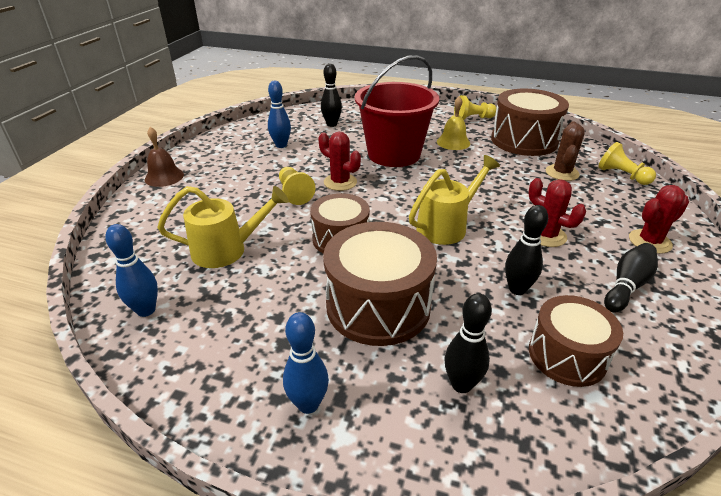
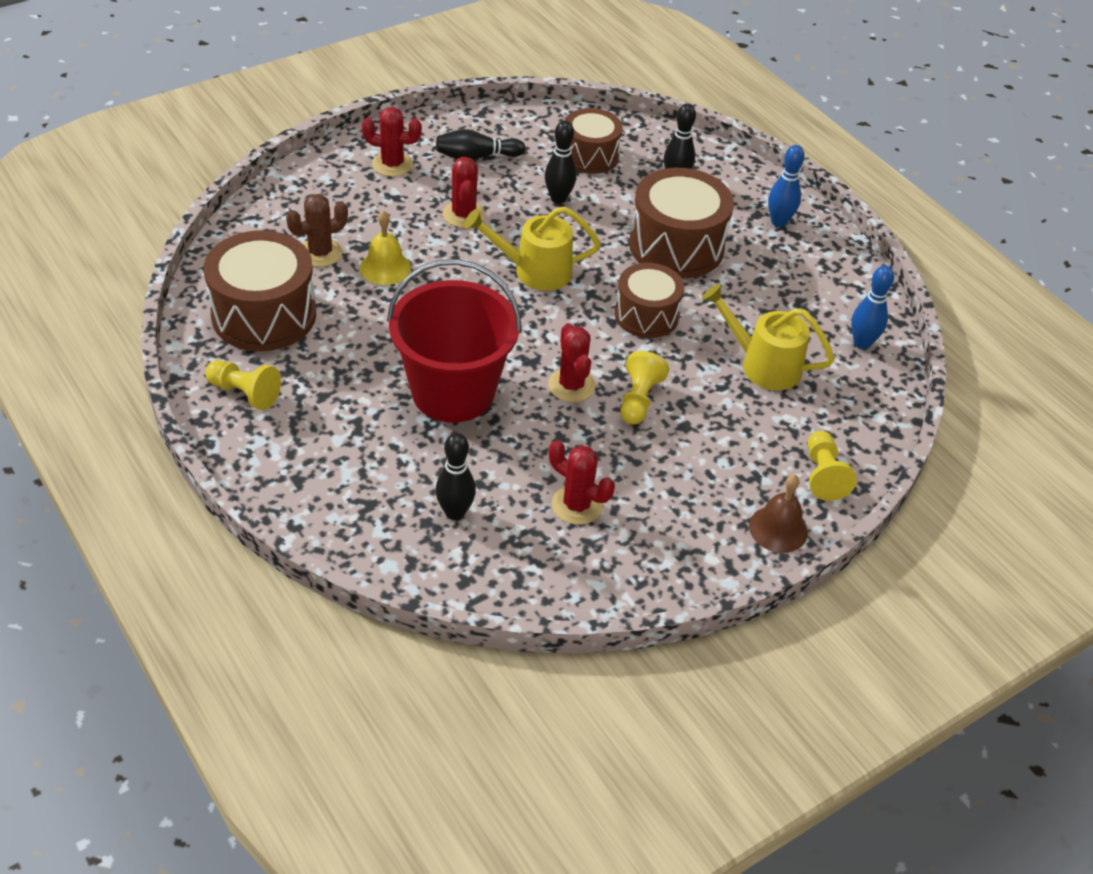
camera: 145 degrees left, 10 degrees up
(281, 145) = (577, 505): blue bowling pin -> red cactus
(453, 142) = (350, 366): yellow bell -> yellow bell (385, 267)
(622, 175) = (270, 215): yellow pawn -> yellow pawn (823, 475)

